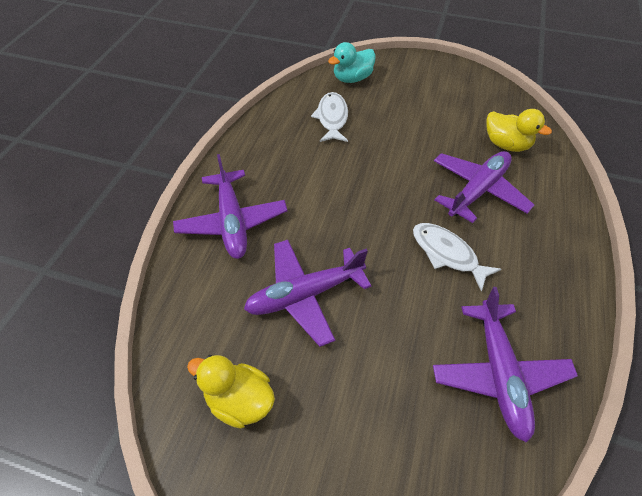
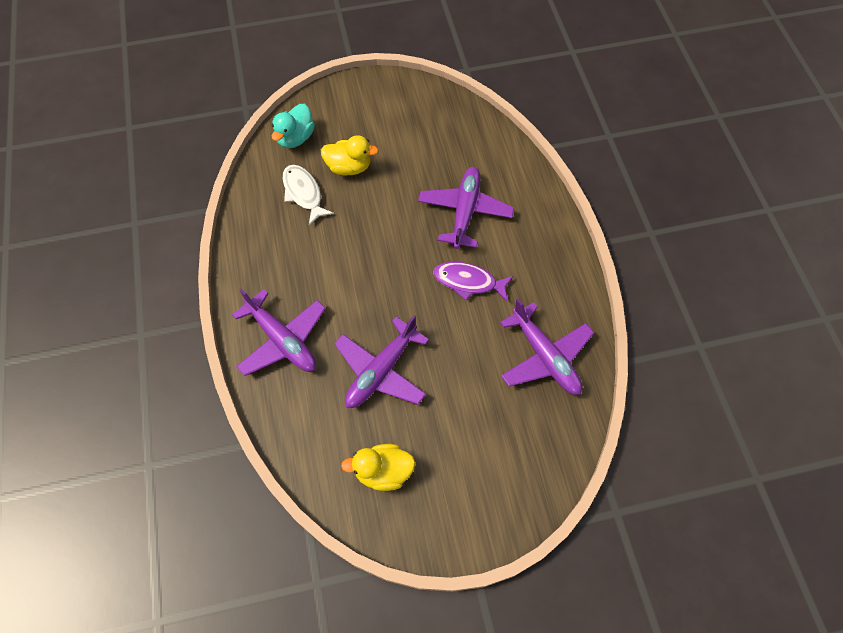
camera: 30 degrees left, 10 degrees up
(447, 254) = (468, 282): white fish -> purple fish
(506, 144) = (467, 153): yellow duck -> yellow duck (349, 167)

